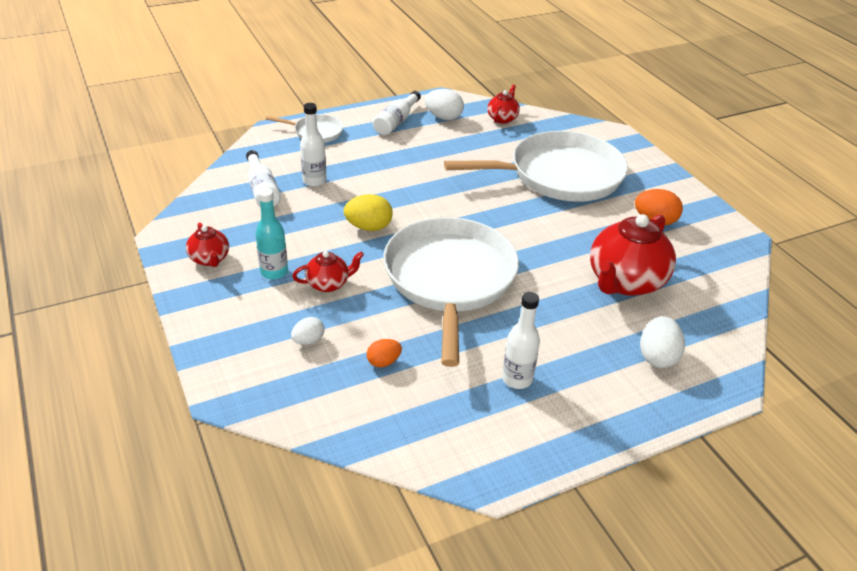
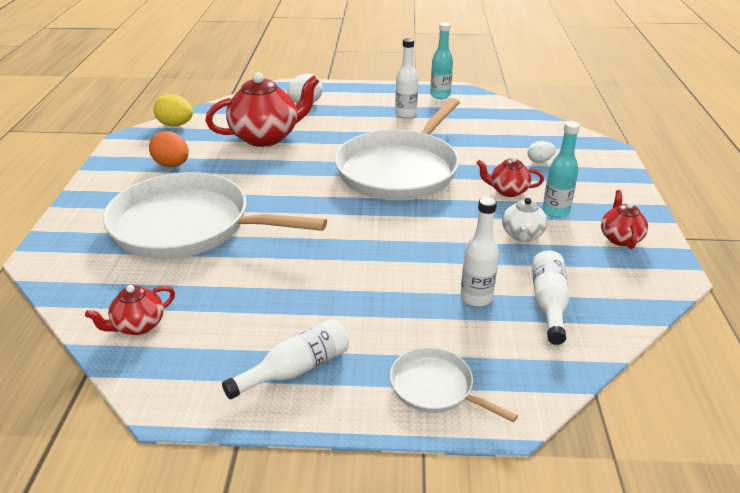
camera: 150 degrees left, 5 degrees down
(298, 238) = (522, 235): none -> white teapot
(369, 227) = (442, 227): yellow egg -> yellow egg (176, 125)
(383, 362) = (488, 139): orange egg -> none
(443, 117) = (217, 355): white egg -> none
(505, 447) = (440, 95): none -> turquoise bottle

